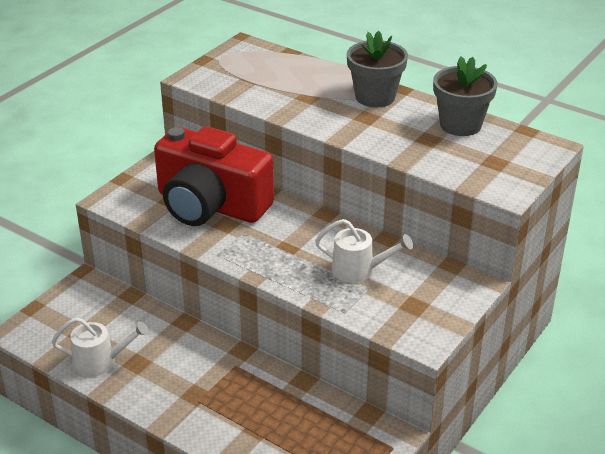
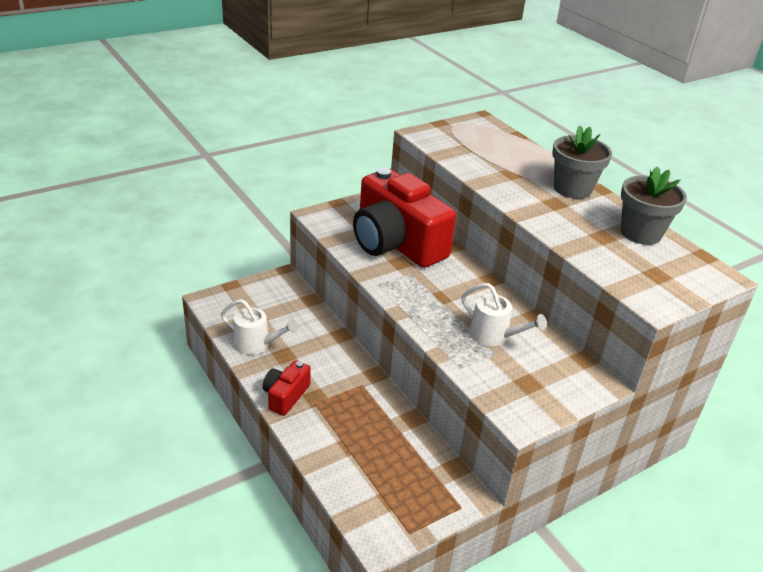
camera: 20 degrees right, 0 degrees up
(163, 404) = (285, 396): none -> red camera

